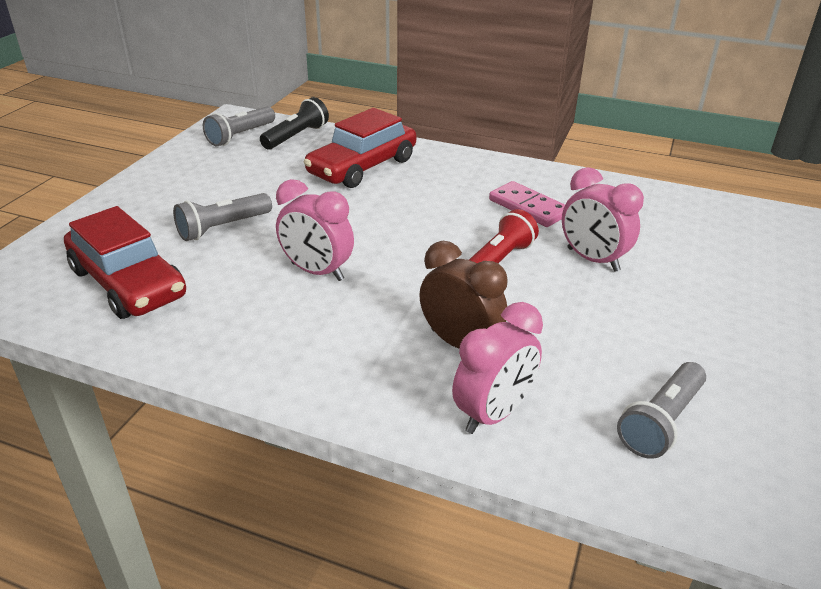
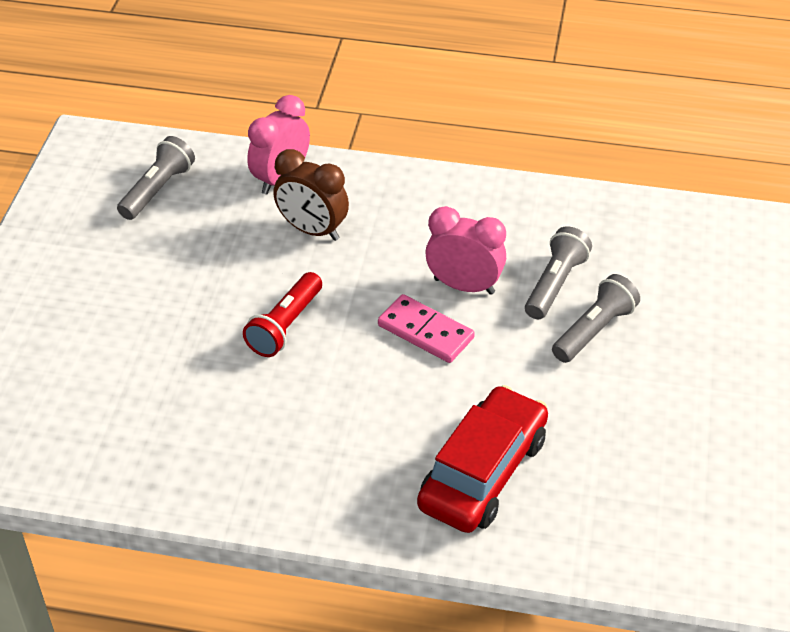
camera: 170 degrees right, 10 degrees up
(128, 283) = (633, 247): red car -> none
(240, 136) = (696, 523): grey flashlight -> grey flashlight (555, 284)
(296, 136) = (612, 536): black flashlight -> none
(528, 207) = (251, 420): pink domino -> pink domino (425, 331)
(592, 260) = (184, 344): pink clock -> none

